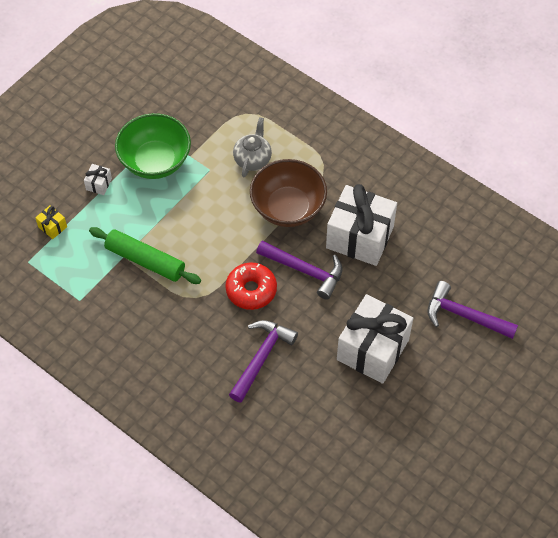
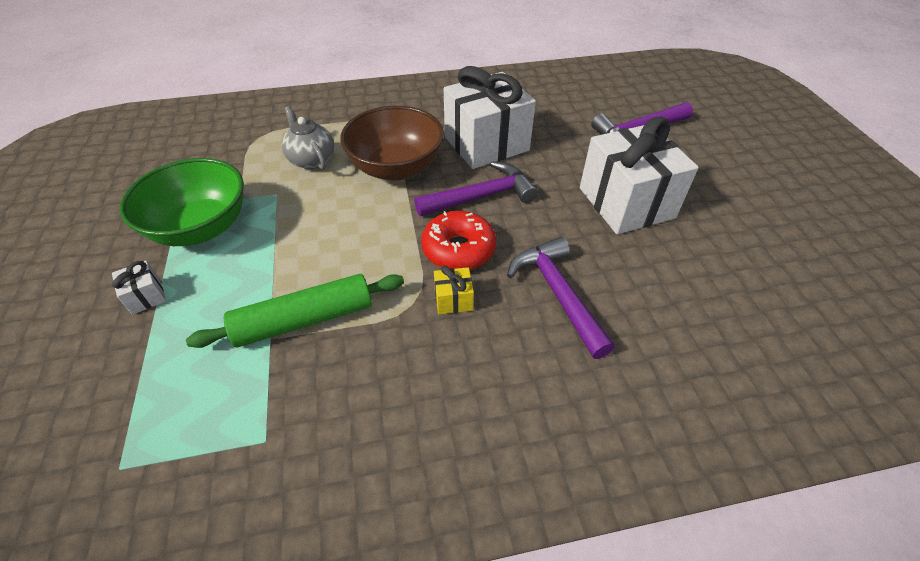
camera: 50 degrees left, 10 degrees down
(52, 227) = (120, 391): yellow gift -> yellow gift (453, 300)

